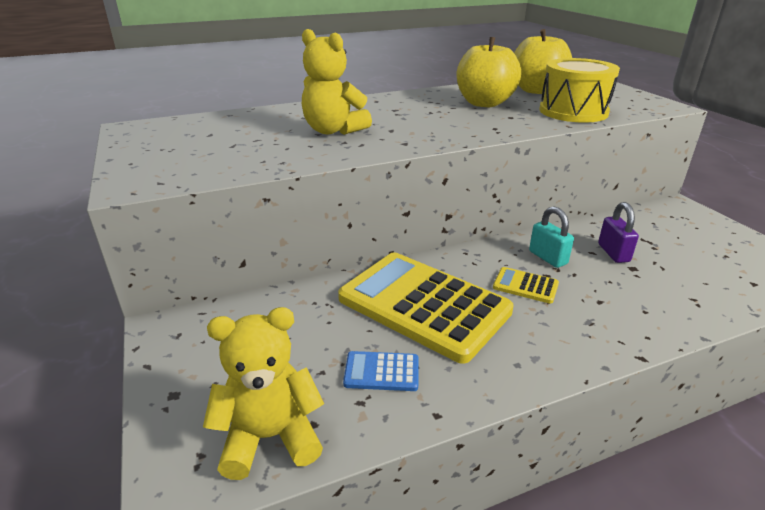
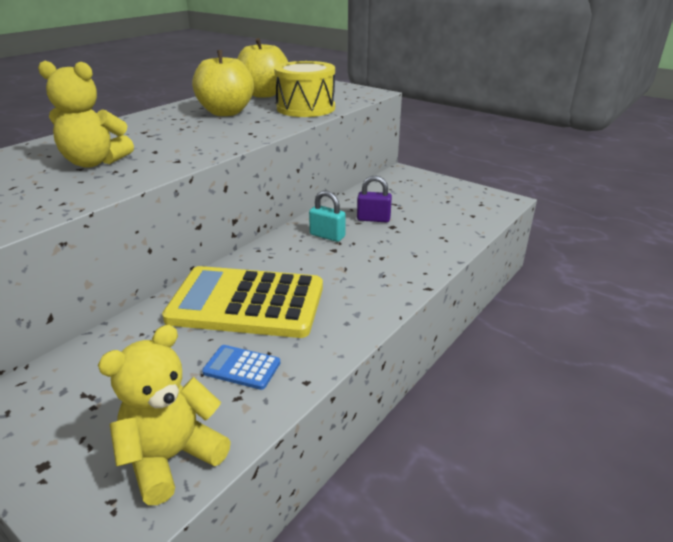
camera: 30 degrees left, 0 degrees up
(381, 372) = (242, 368): blue calculator -> blue calculator turned 45 degrees clockwise
(525, 286) = (321, 262): yellow calculator -> none
(613, 253) = (373, 219): purple padlock -> purple padlock turned 45 degrees counterclockwise

